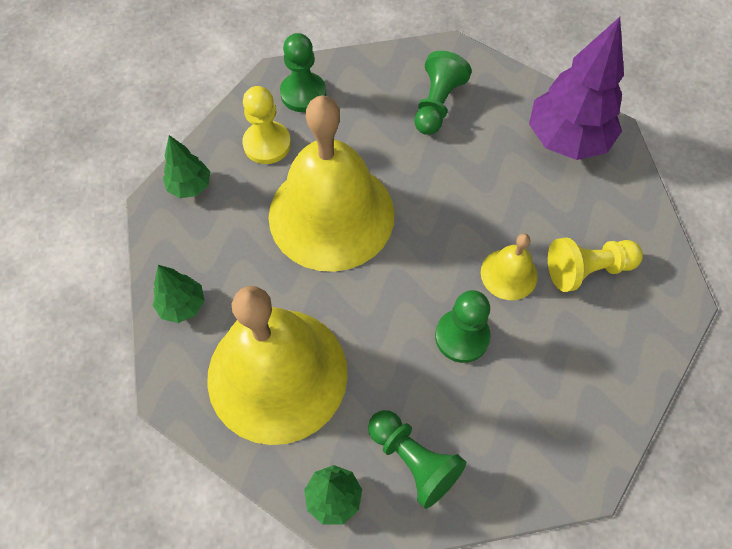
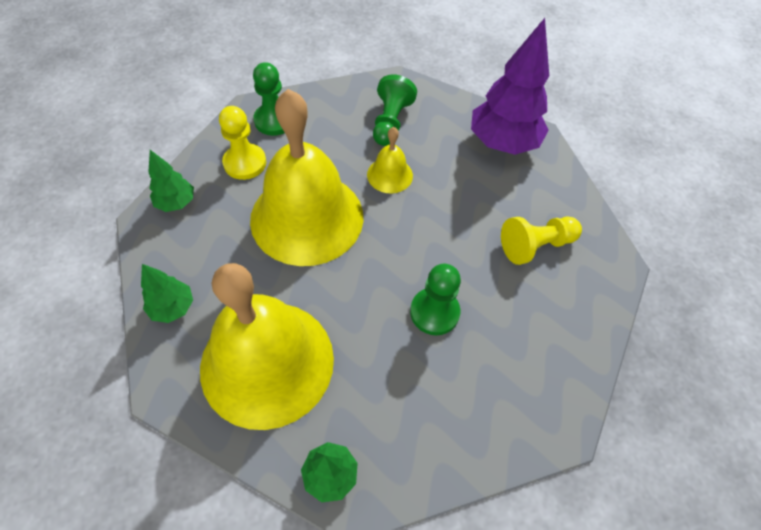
camera: 10 degrees left, 5 degrees down
(413, 460) = (403, 429): green pawn -> none
(509, 274) = (469, 255): yellow bell -> yellow bell (390, 175)

